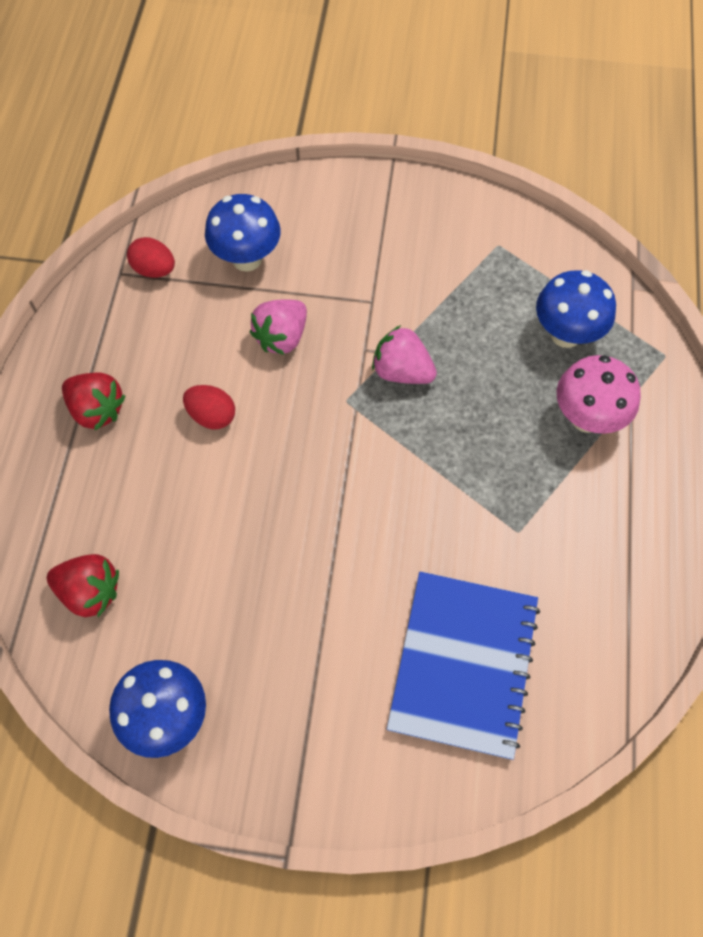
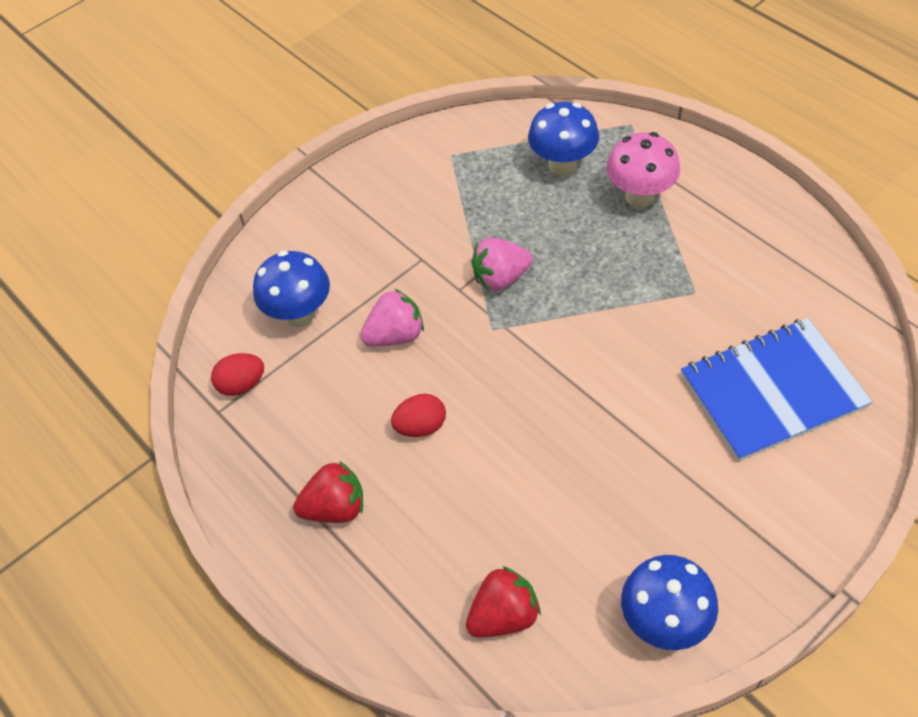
camera: 45 degrees left, 10 degrees down
(282, 337) = (395, 335): pink strawberry -> pink strawberry turned 105 degrees counterclockwise
(463, 664) = (772, 391): blue notebook -> blue notebook turned 75 degrees counterclockwise

